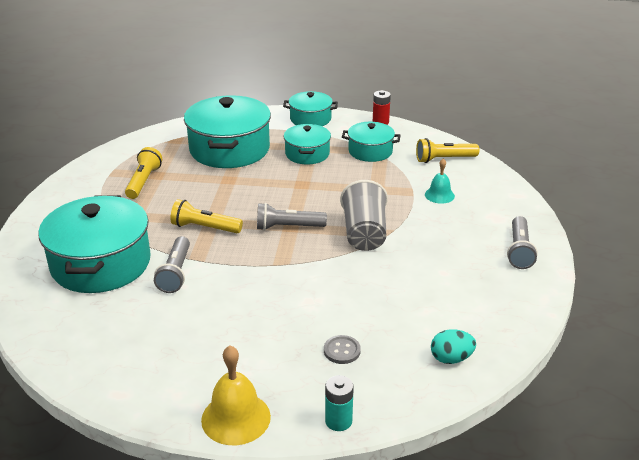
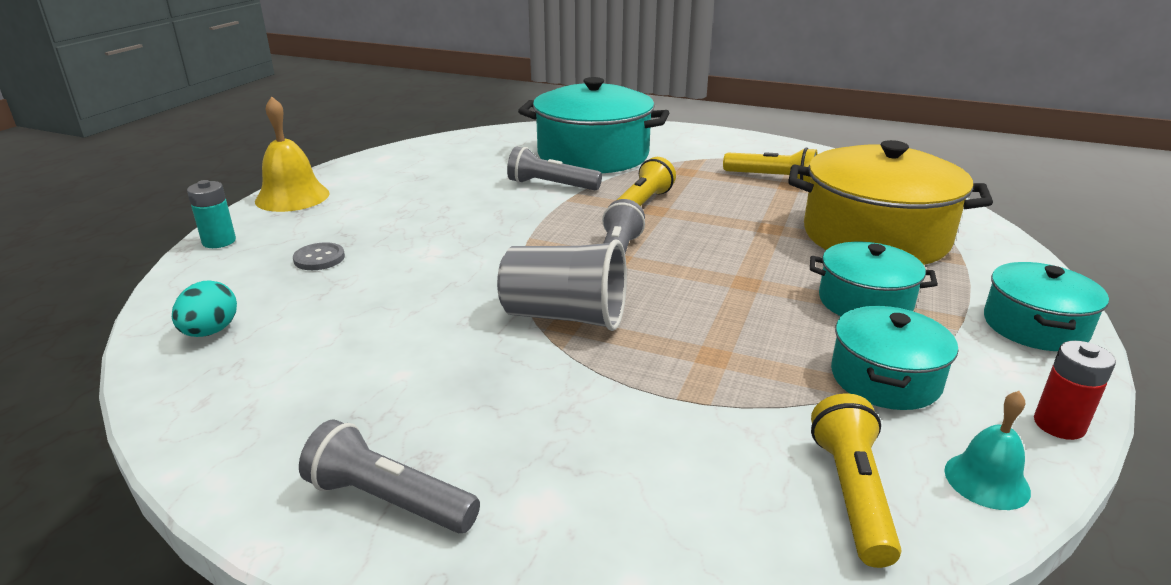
camera: 105 degrees right, 5 degrees down
(229, 149) = (875, 236): turquoise pot -> yellow pot
(439, 195) = (668, 437): turquoise bell -> turquoise bell (986, 480)

